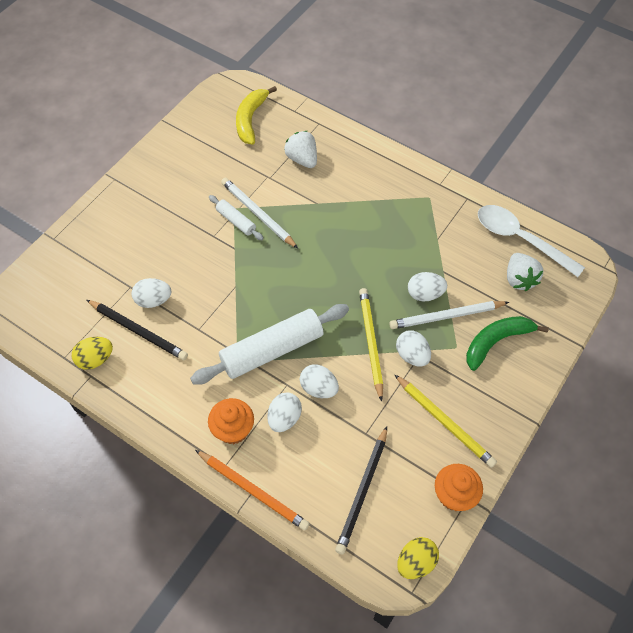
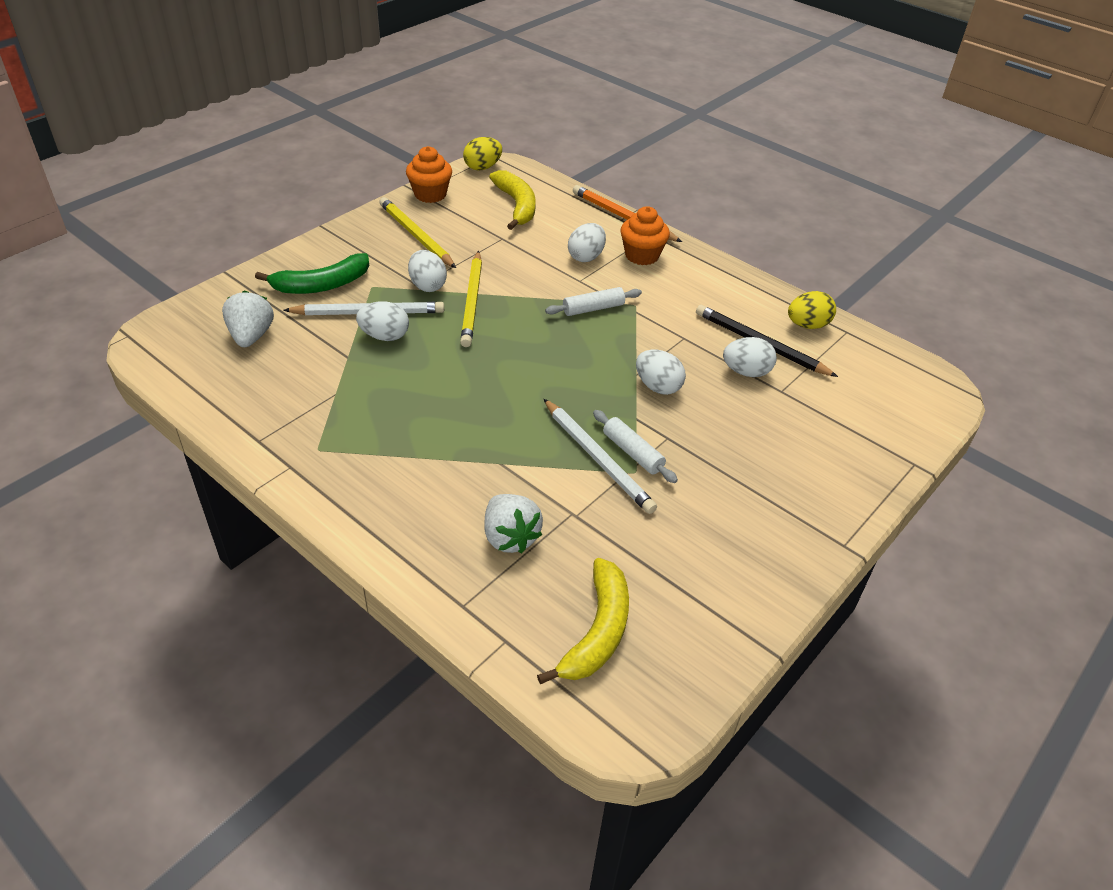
camera: 175 degrees left, 15 degrees down
(272, 350) = (593, 308): white rolling pin -> white rolling pin, size x0.49
(319, 388) = (544, 273): white egg -> white egg (658, 386)
(363, 491) = (516, 205): black pencil -> yellow banana
(520, 239) = (216, 378): white spoon -> none

